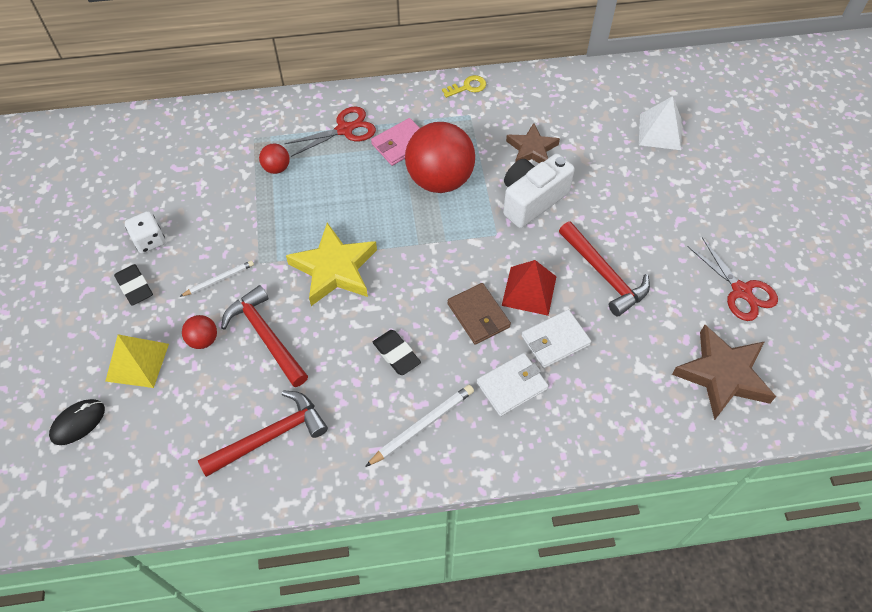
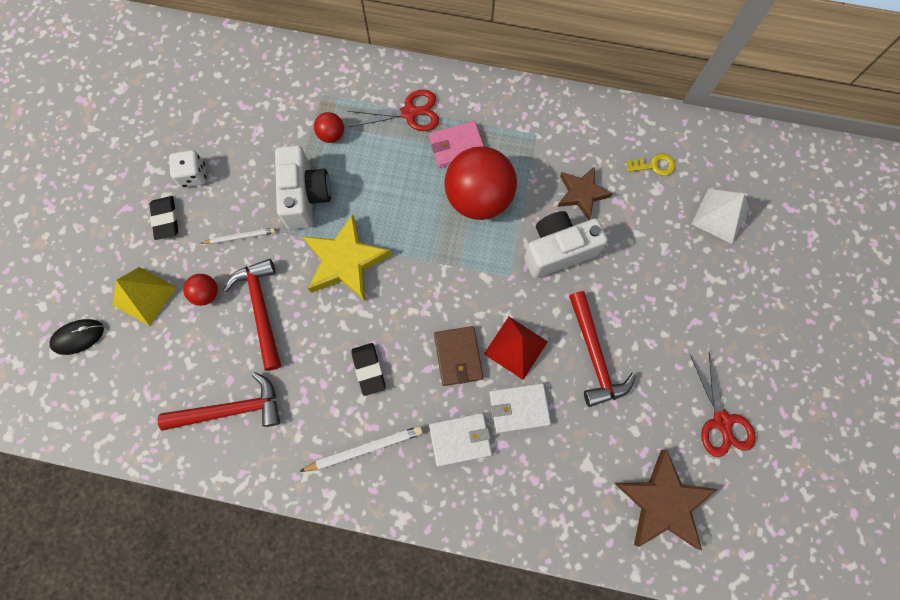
camera: 20 degrees right, 15 degrees up
(271, 226) = (305, 196): none -> white camera
(467, 87) = (547, 101): yellow key -> yellow key (654, 165)

